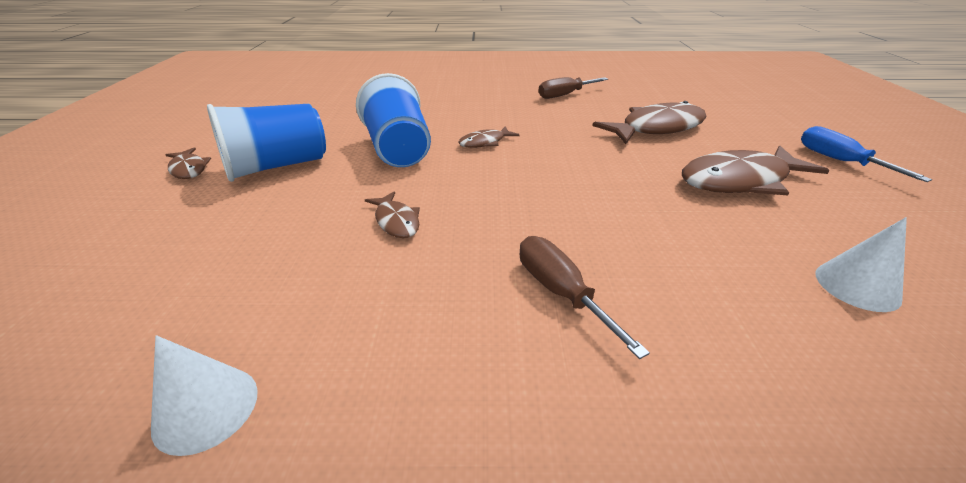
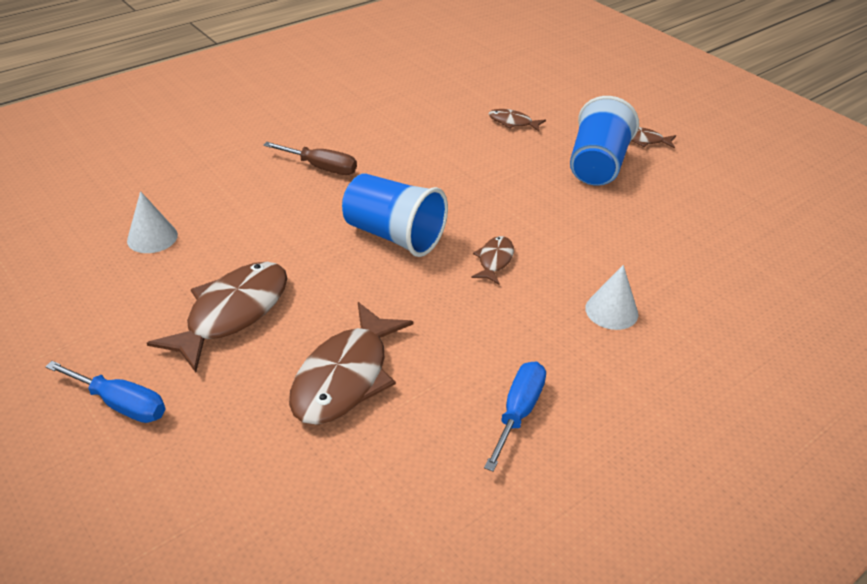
camera: 140 degrees right, 5 degrees up
(206, 408) = (413, 89): white cone -> white cone (611, 311)
(396, 221) = (453, 165): brown fish -> brown fish (512, 122)
(398, 150) = (548, 218): blue cup -> blue cup (393, 235)
(565, 95) = (518, 412): brown screwdriver -> blue screwdriver

